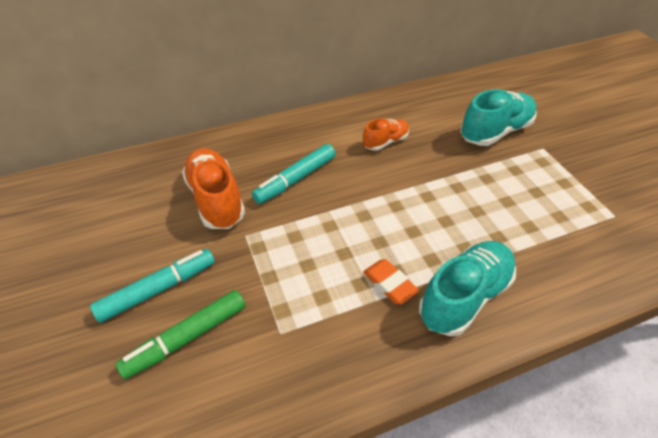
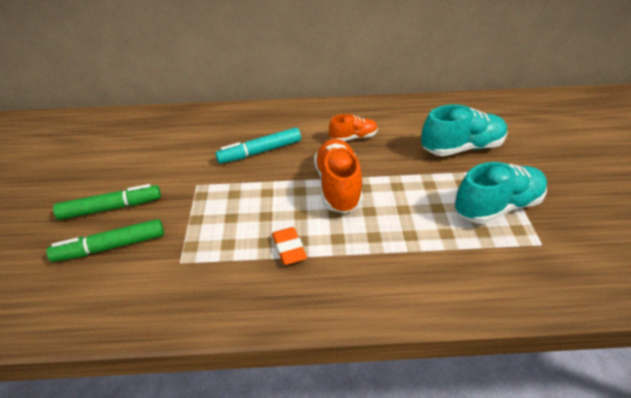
camera: 20 degrees right, 5 degrees down
(158, 289) = (111, 208): turquoise marker -> green marker
(216, 200) = (190, 154): orange shoe -> orange shoe (338, 186)
(464, 297) = (348, 275): turquoise shoe -> turquoise shoe (497, 206)

